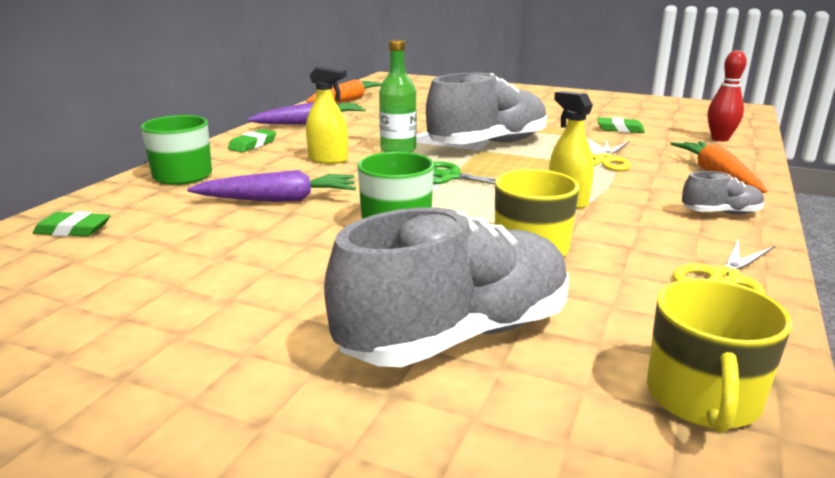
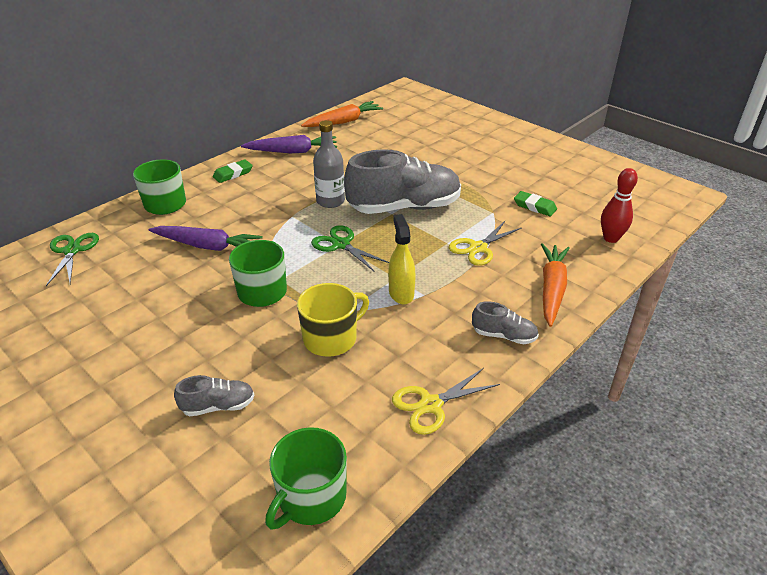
camera: 20 degrees right, 15 degrees up
(73, 230) = (72, 250): green eraser -> green scissors
(328, 159) = (271, 204): yellow spray bottle -> none
(398, 150) = (330, 201): green bottle -> grey bottle
(456, 335) = (218, 406): grey shoe -> grey shoe, size x0.44
(703, 398) = (311, 497): yellow mug -> green mug

